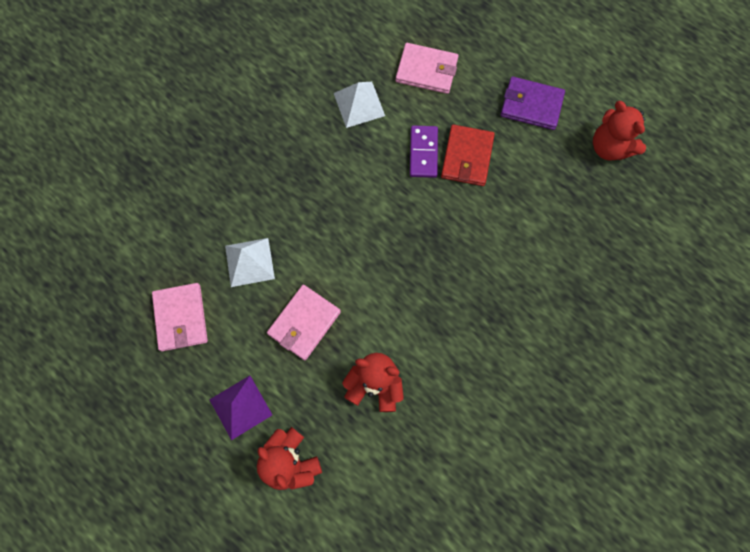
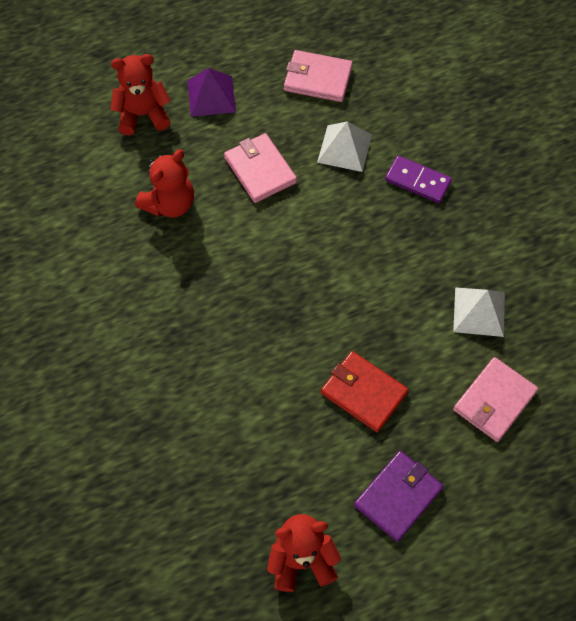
camera: 115 degrees right, 10 degrees down
(423, 153) = (389, 351): purple domino -> purple domino (417, 181)

